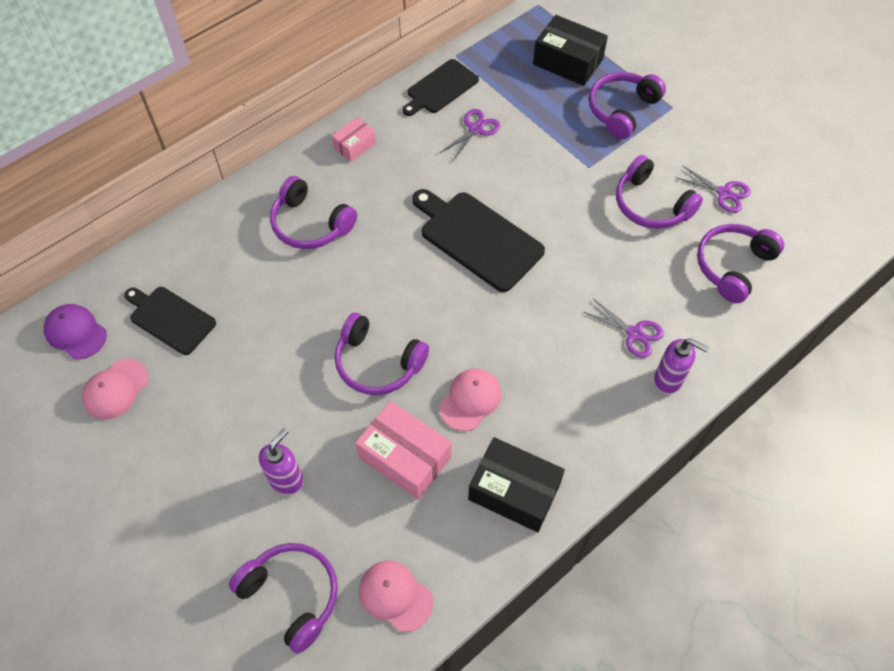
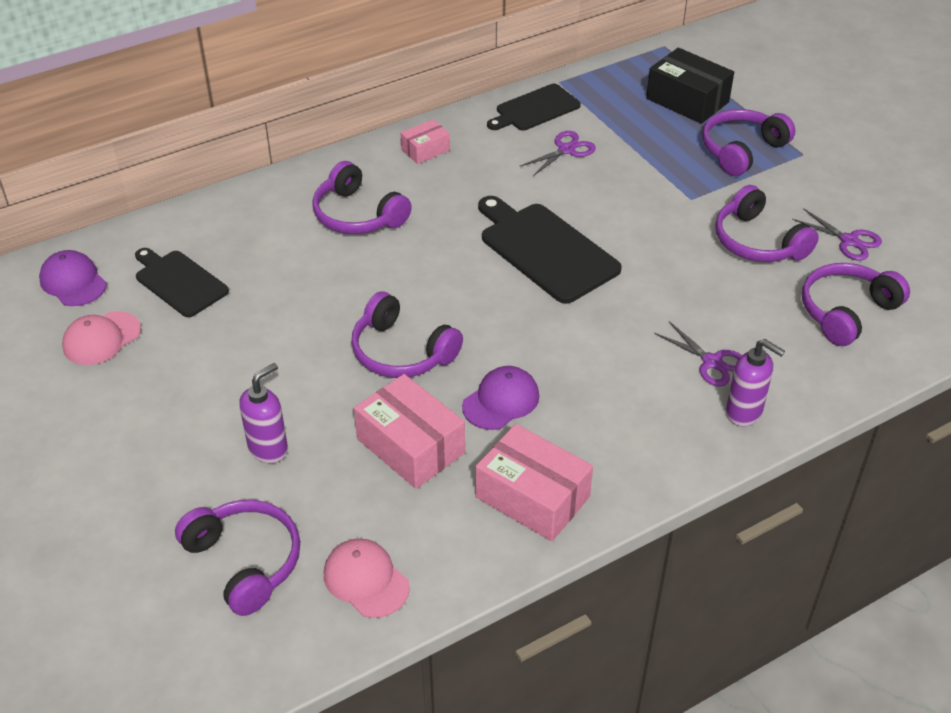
camera: 10 degrees right, 15 degrees down
(470, 400) = (501, 401): pink cap -> purple cap
(514, 491) = (532, 497): black box -> pink box

